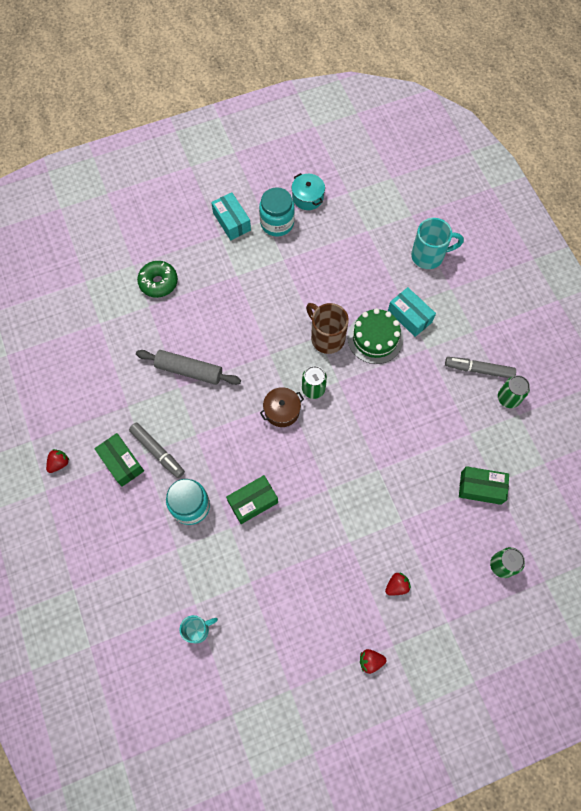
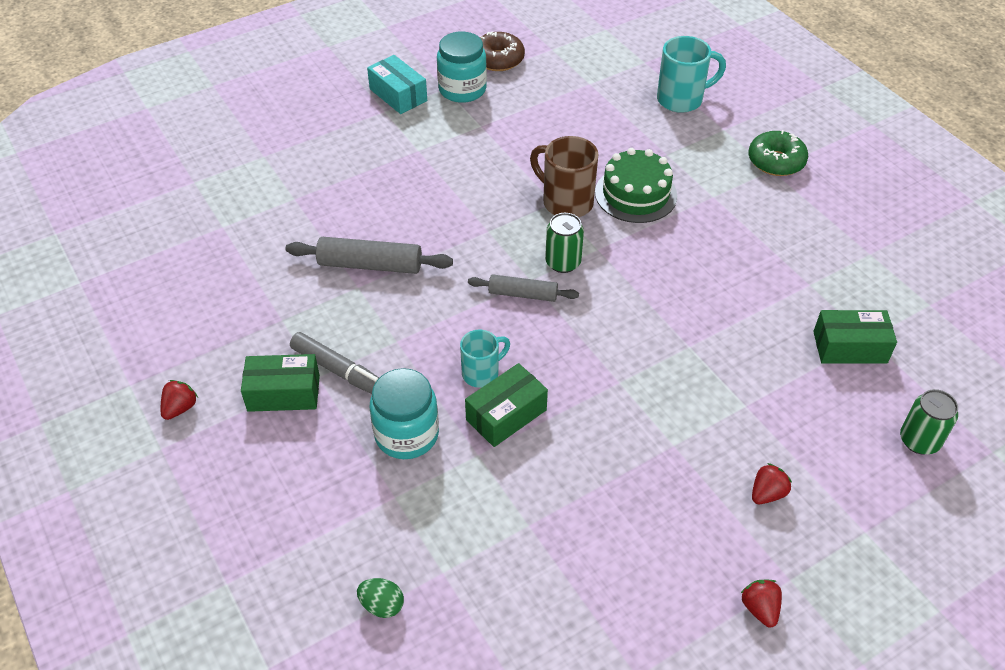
camera: 10 degrees left, 20 degrees down
(122, 462) = (283, 393): green box -> green box turned 45 degrees counterclockwise
(157, 619) = (382, 605): none -> green egg
(158, 282) = (305, 171): green donut -> green donut (776, 161)
(198, 629) = (455, 610): turquoise mug -> turquoise mug (481, 373)
(282, 411) = (522, 294): brown pot -> grey rolling pin
(308, 197) = (498, 59): turquoise pot -> brown donut
(370, 661) = (760, 608): red strawberry -> red strawberry turned 90 degrees clockwise
(409, 316) = (677, 165): turquoise box -> none
(478, 370) = (794, 211): grey marker -> none
(508, 398) = (848, 237): green can -> none

